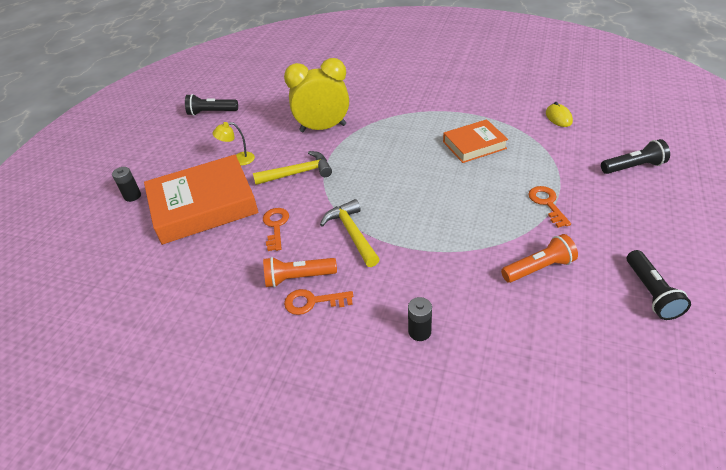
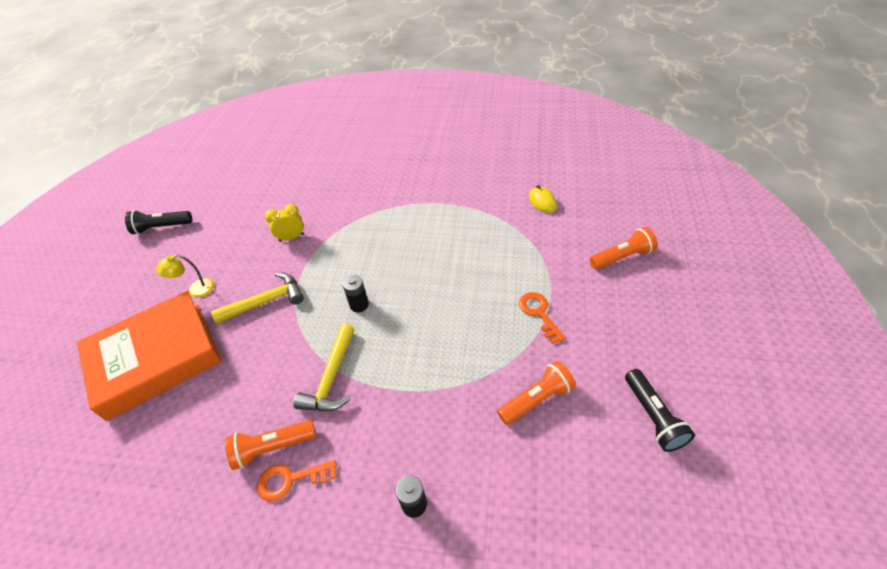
camera: 10 degrees left, 5 degrees up
(132, 196) = (68, 355): black battery -> black battery (359, 305)
(276, 226) = (243, 378): orange key -> none
(323, 128) = (291, 237): yellow clock -> yellow clock, size x0.49
(352, 233) = (331, 378): yellow hammer -> yellow hammer turned 135 degrees counterclockwise
(474, 145) = (458, 245): orange book -> none
(633, 167) = (622, 257): black flashlight -> orange flashlight

